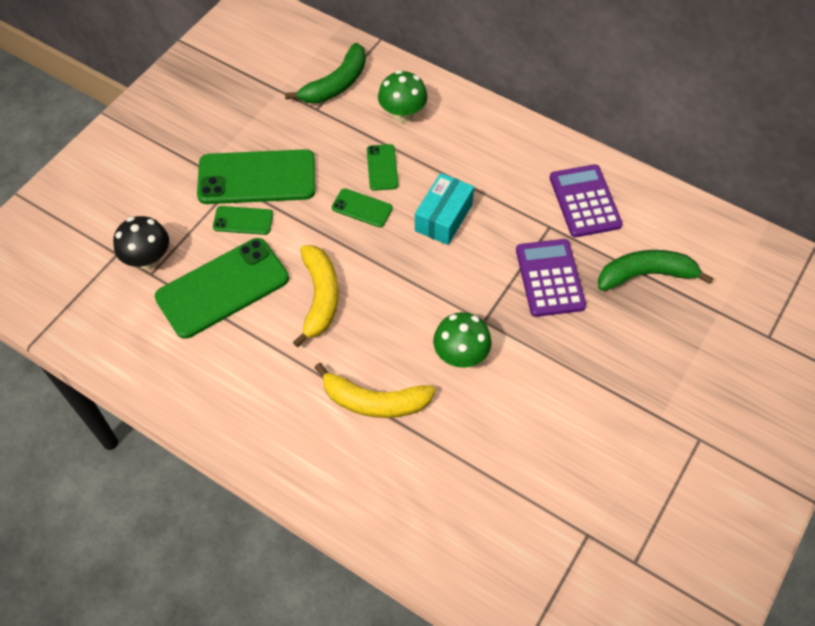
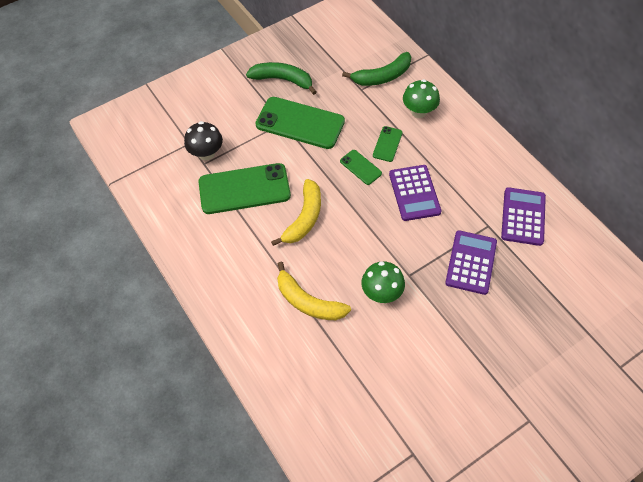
camera: 25 degrees right, 0 degrees up
(243, 220) = (278, 149): green phone -> none
(443, 217) = (414, 193): turquoise box -> purple calculator
(646, 275) = (544, 286): green banana -> green banana (283, 80)

